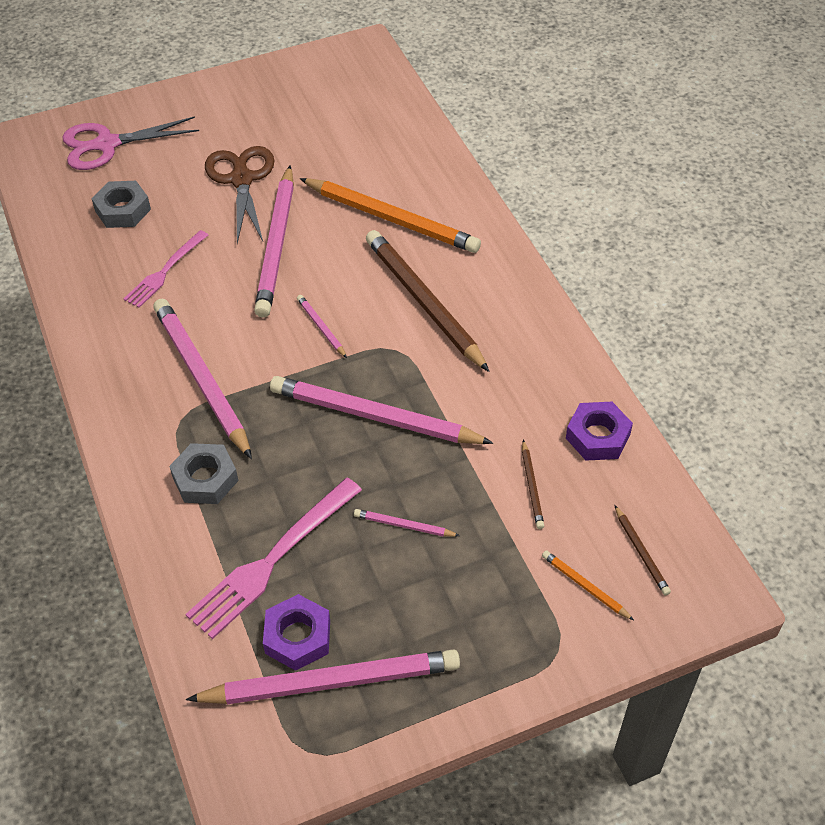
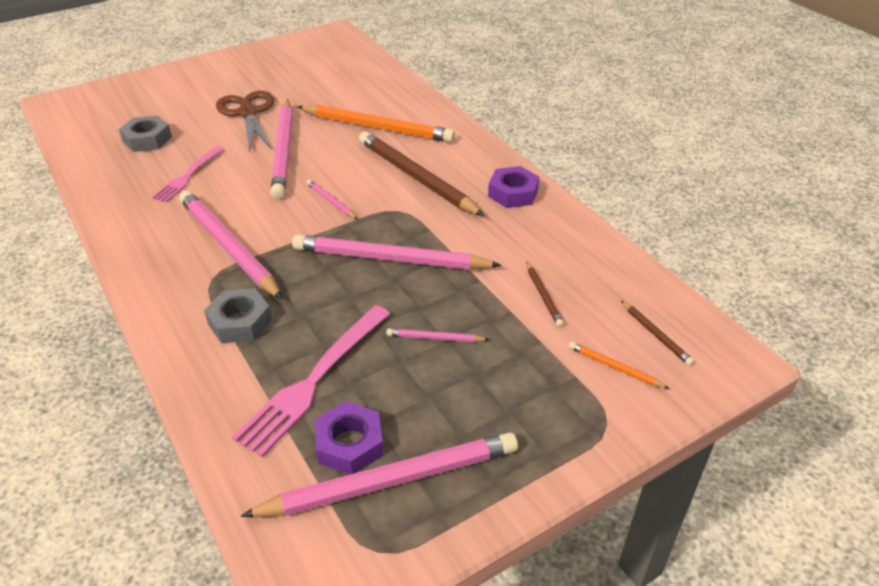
camera: 10 degrees left, 10 degrees down
(107, 144) = (131, 100): pink scissors -> none
(597, 436) = (589, 254): purple nut -> purple nut (513, 193)

